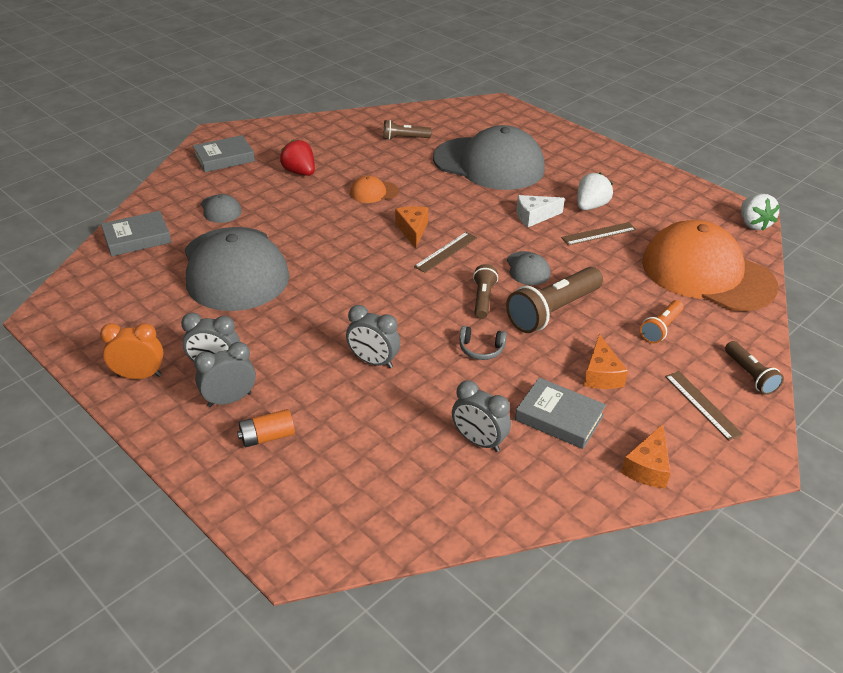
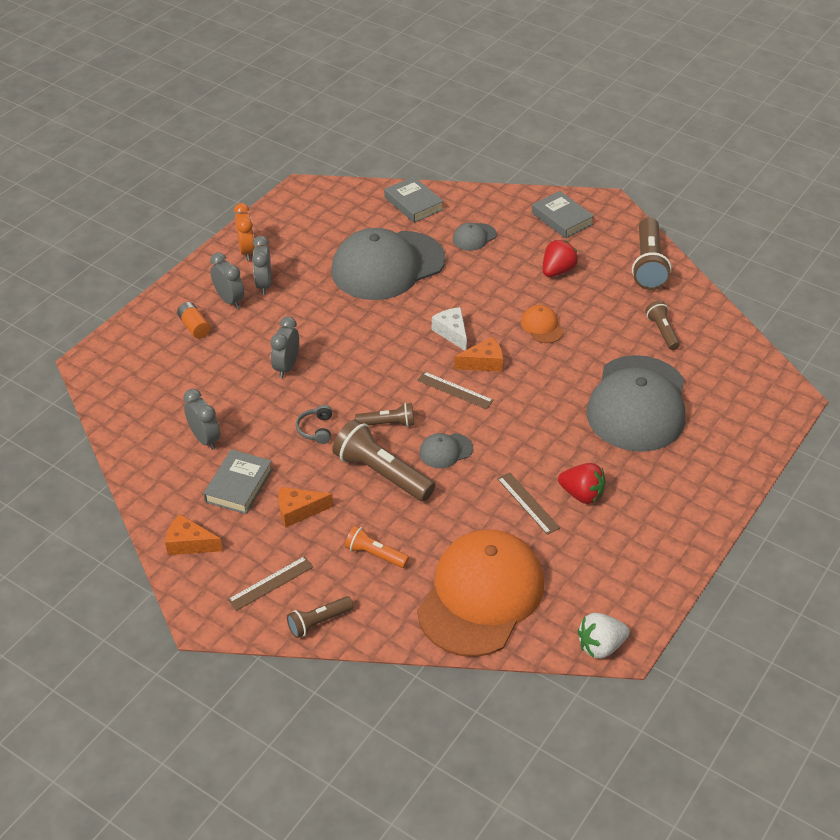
camera: 80 degrees right, 5 degrees up
(315, 129) = (648, 264): none -> brown flashlight
(478, 441) = (205, 439): grey clock -> grey clock turned 120 degrees clockwise
(534, 216) = (543, 449): white cheese -> white cheese (452, 333)
(590, 206) = (582, 494): white strawberry -> red strawberry

